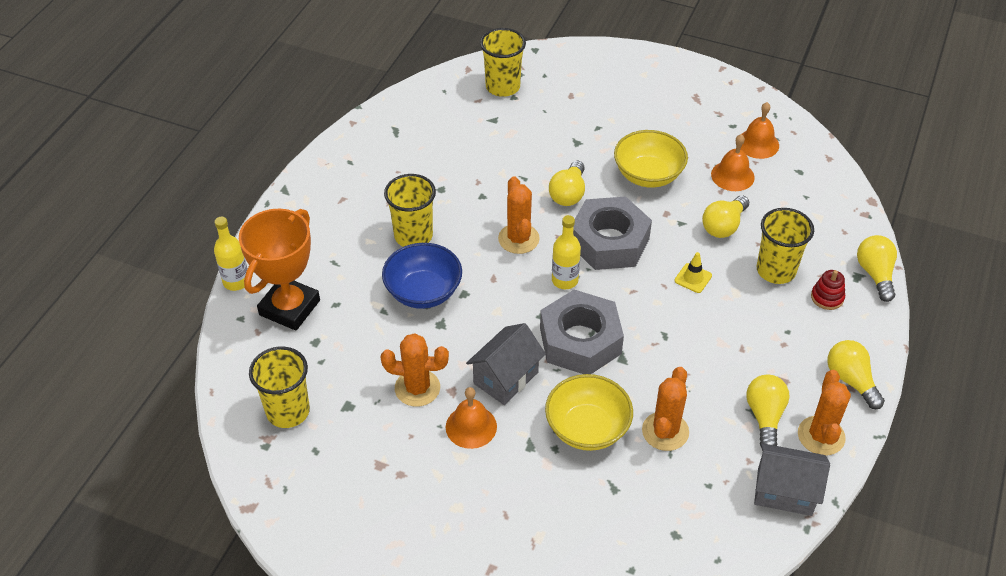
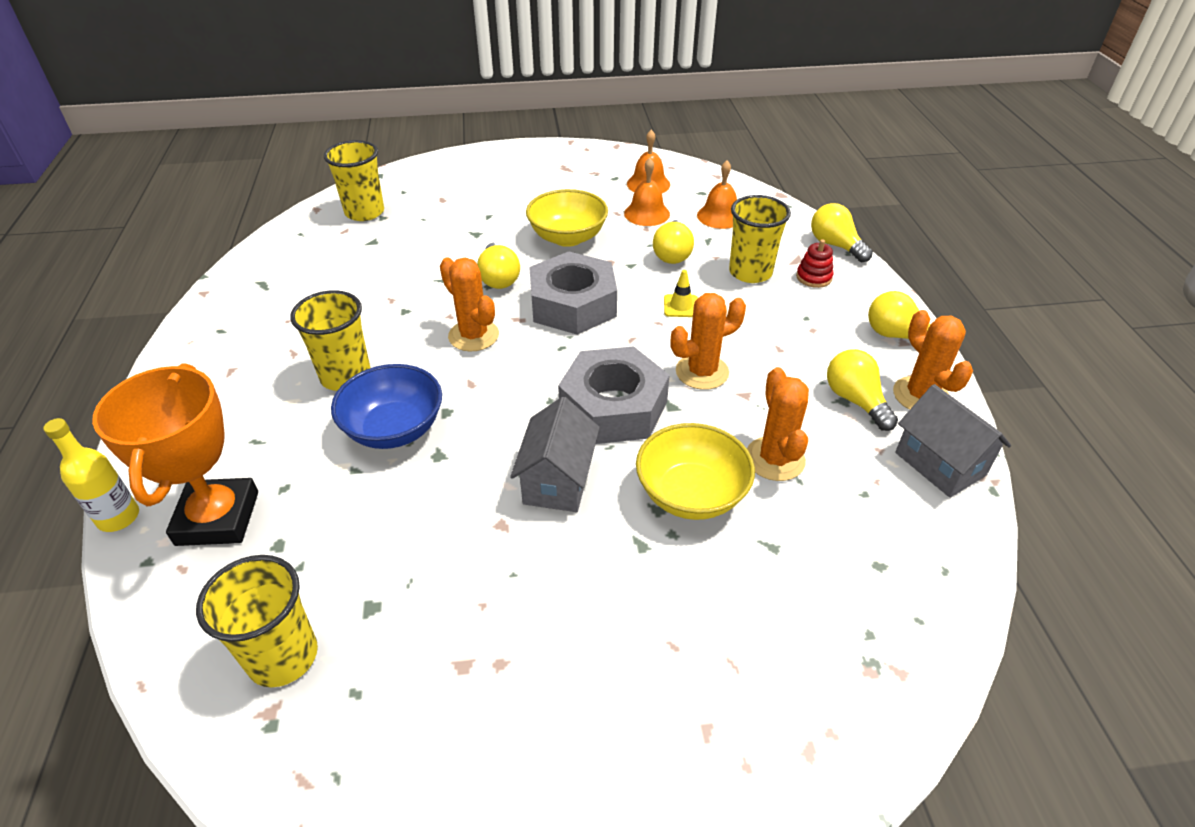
camera: 30 degrees left, 5 degrees down
(417, 388) = (454, 541): orange cactus -> orange cactus (702, 372)
(471, 426) = (554, 556): orange bell -> orange bell (720, 216)
(564, 280) = (553, 356): yellow bottle -> none
(784, 491) = (939, 464): grey house -> grey house turned 75 degrees clockwise

